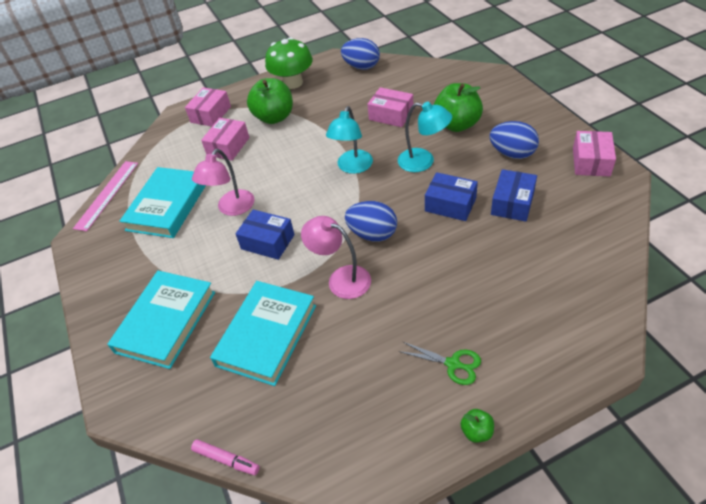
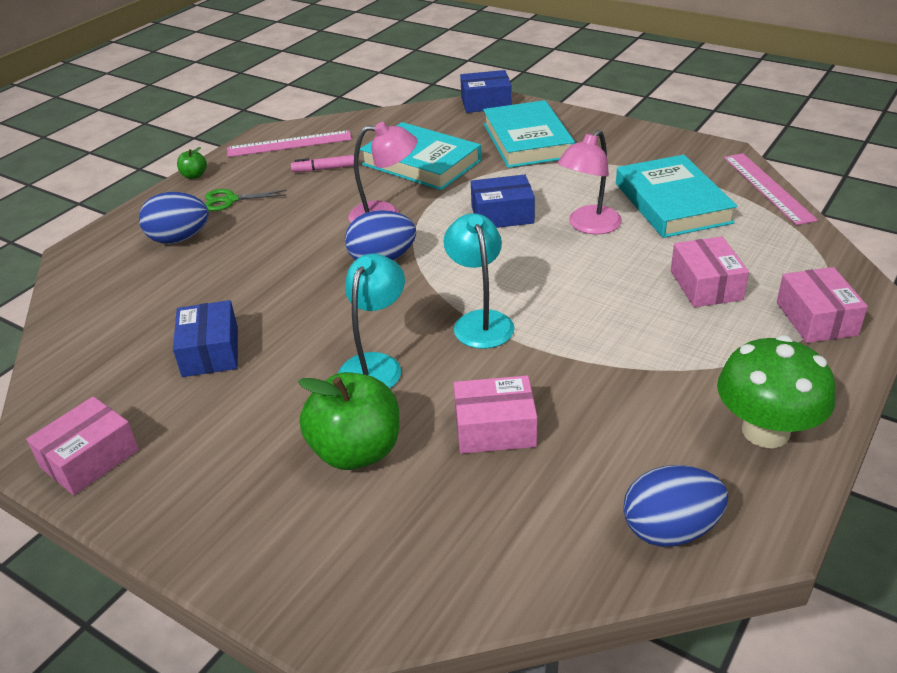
camera: 145 degrees right, 10 degrees down
(226, 459) = (383, 111): pink marker -> pink marker (325, 169)
(232, 208) = (588, 226): pink lamp -> pink lamp turned 135 degrees counterclockwise
(267, 335) = (421, 162): turquoise book -> turquoise book turned 45 degrees counterclockwise
(274, 117) = (700, 351): green apple -> none
(357, 443) = (289, 144): none -> pink ruler
(423, 162) = (375, 365): turquoise lamp -> turquoise lamp turned 120 degrees clockwise
(450, 204) = (300, 322): blue box -> blue box (486, 103)
(512, 154) = (232, 428): blue egg -> blue egg (179, 239)
(591, 162) = (90, 458): pink box -> pink box turned 60 degrees clockwise

